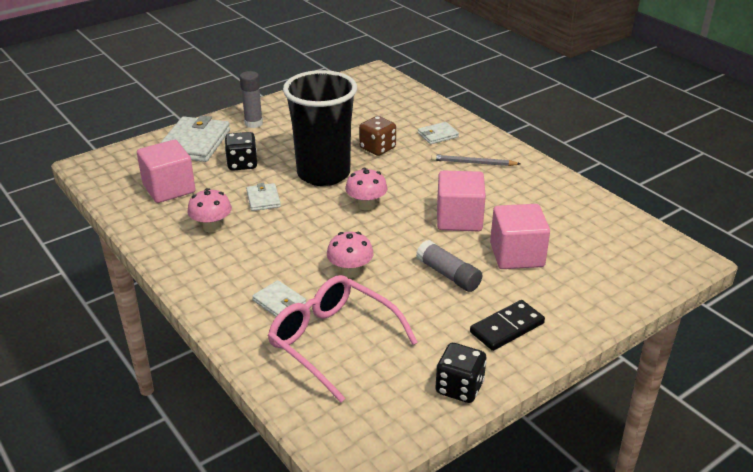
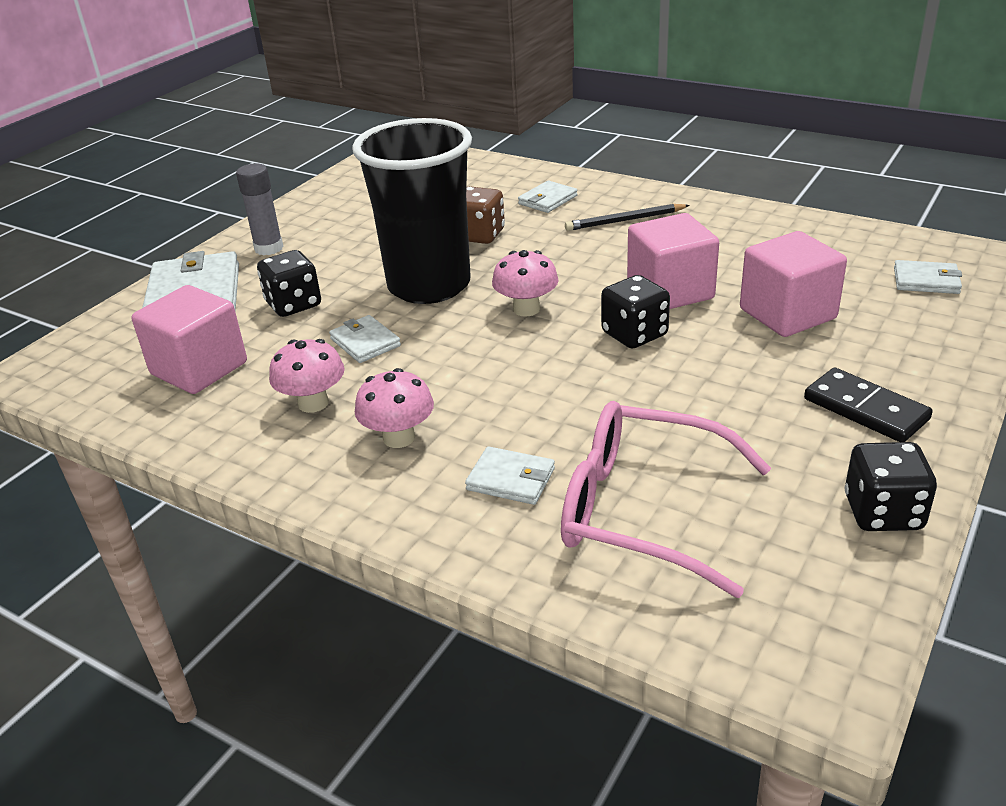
camera: 20 degrees left, 0 degrees up
(350, 271) = (580, 402): pink mushroom -> pink mushroom (399, 438)
(414, 240) = (634, 334): none -> black dice
(448, 275) = (722, 365): grey glue stick -> none
(473, 163) = (625, 220): grey pencil -> black pencil
(507, 327) = (865, 409): black domino -> black domino turned 75 degrees counterclockwise
(626, 260) = (926, 281): none -> white wallet

